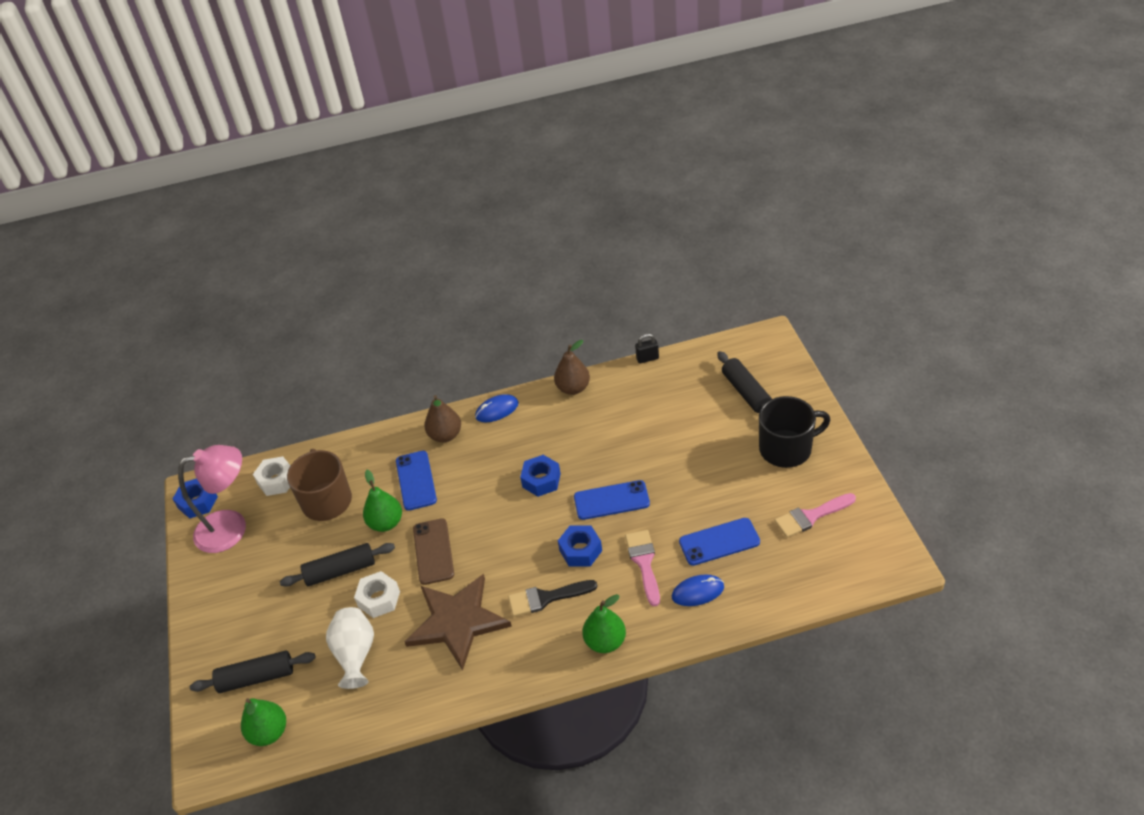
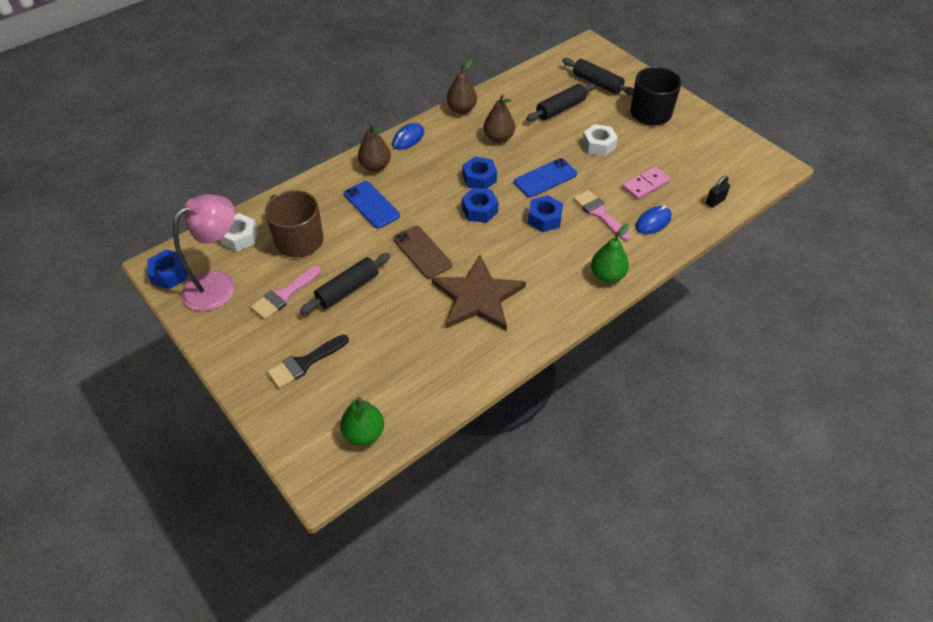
camera: 30 degrees left, 5 degrees up
(256, 677) = (322, 394): black rolling pin -> black rolling pin (560, 108)
(355, 655) = (404, 348): white vase -> none
(379, 599) = (397, 300): white nut -> white nut (598, 145)
(386, 523) = (365, 242): green pear -> none
(519, 519) = (479, 210): none -> blue nut
(546, 598) = (540, 259): black brush -> black brush (304, 363)
(591, 435) = (498, 138): none -> brown pear
(647, 358) = (507, 77): black padlock -> black padlock (715, 201)
(719, 542) = (645, 185): blue phone -> pink domino
(811, 516) = (698, 151): pink brush -> pink brush (284, 295)

